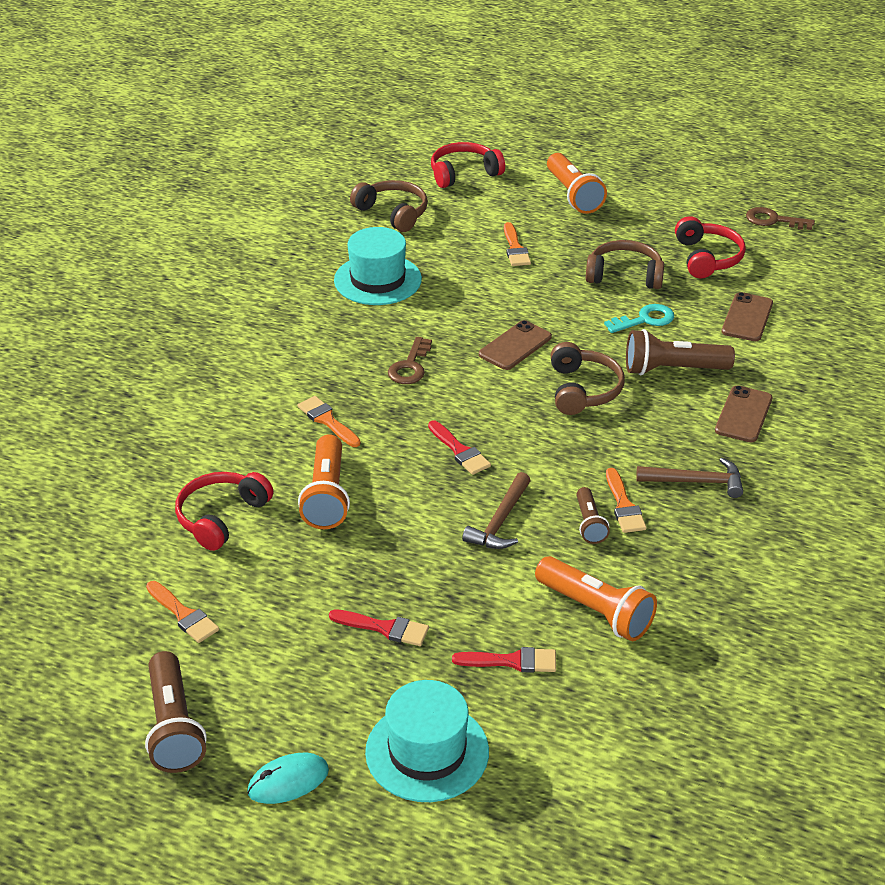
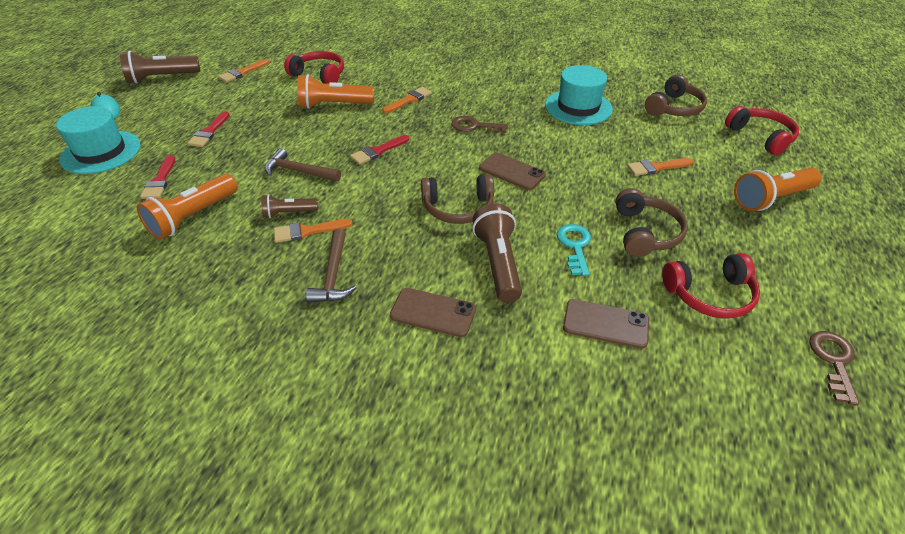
camera: 85 degrees right, 5 degrees up
(645, 320) = (574, 246): turquoise key -> turquoise key turned 150 degrees counterclockwise

